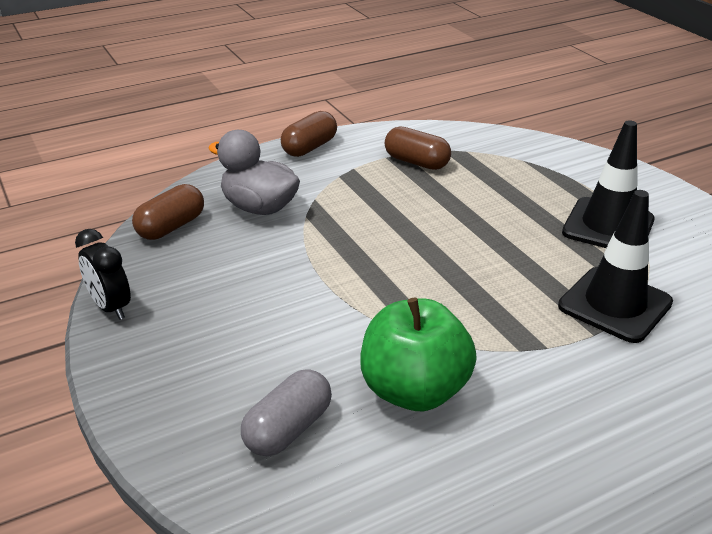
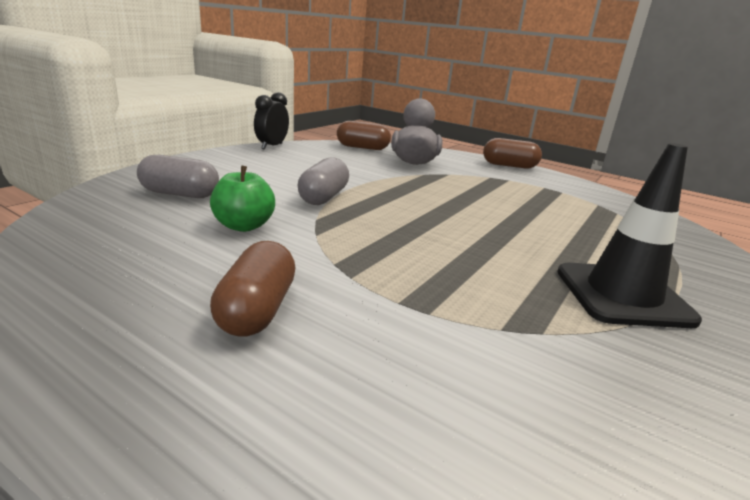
camera: 60 degrees right, 10 degrees down
(351, 313) = (323, 197): none -> grey capsule
(414, 391) = (244, 226): green apple -> green apple, size x0.62
(416, 162) = (558, 197): brown capsule -> brown capsule (257, 310)
(615, 304) = (470, 311): black traffic cone -> none

